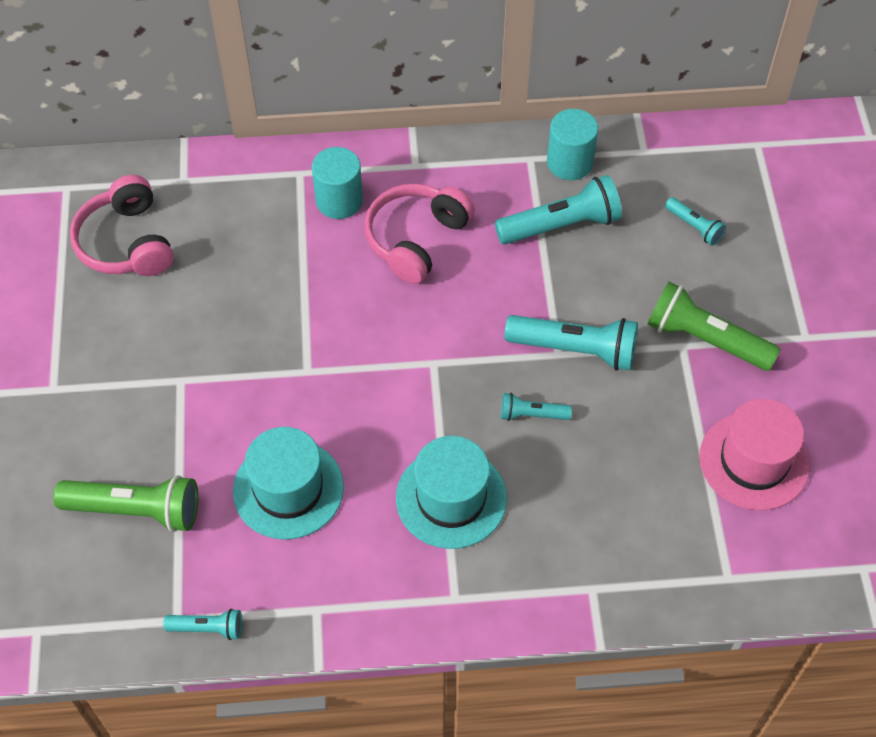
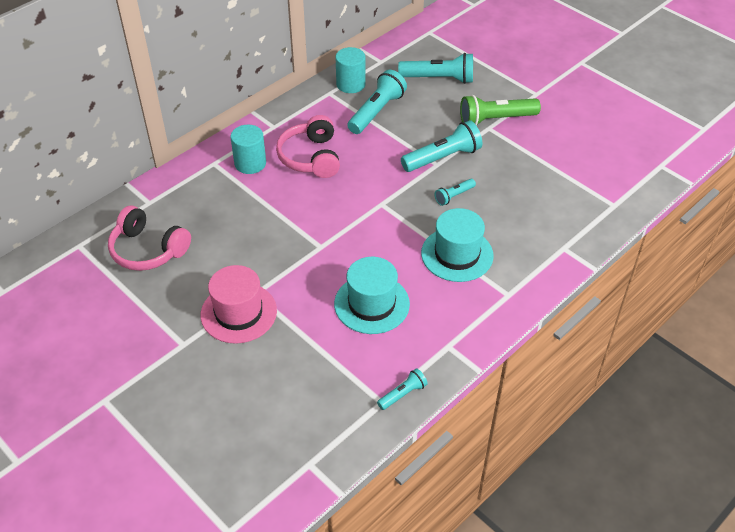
camera: 40 degrees left, 10 degrees down
(136, 510) = (300, 368): green flashlight -> none
(694, 227) = (439, 79): turquoise flashlight -> turquoise flashlight, size x1.90
(754, 461) = (571, 153): pink hat -> pink hat (238, 313)

